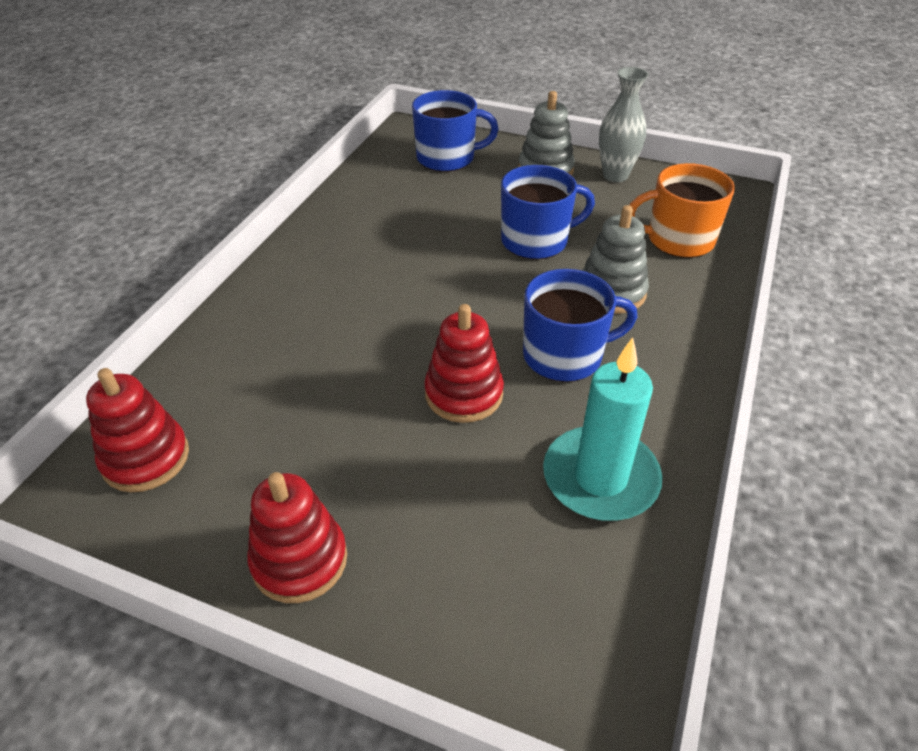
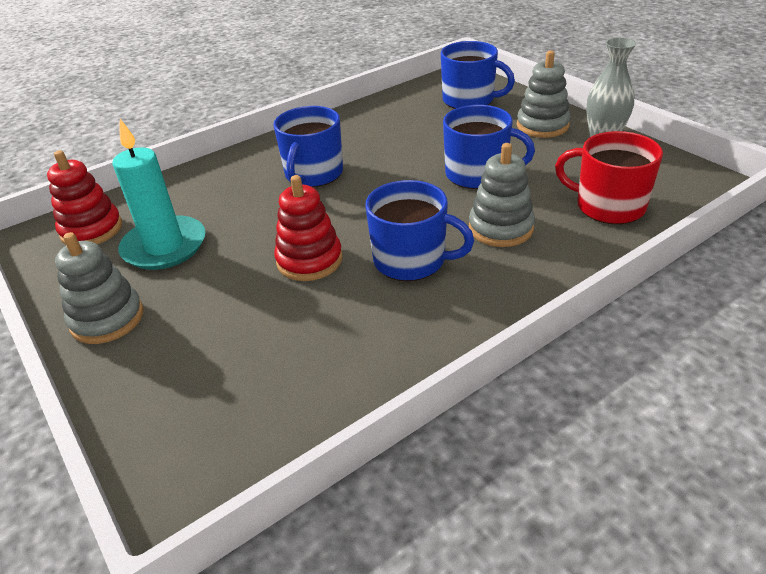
camera: 35 degrees right, 5 degrees down
(299, 560) = (107, 319): red stacking toy -> grey stacking toy
(364, 292) = (313, 174): none -> blue mug
(600, 478) = (345, 353): turquoise candle -> turquoise candle (164, 246)
(678, 239) = (608, 206): orange mug -> red mug

